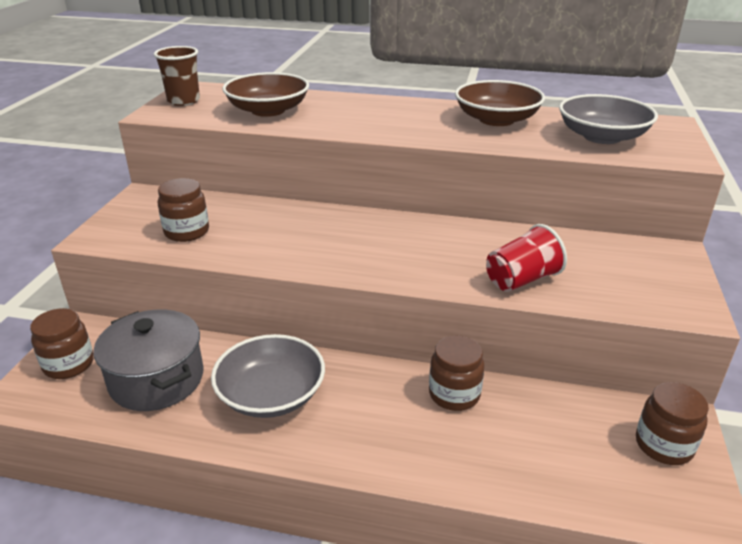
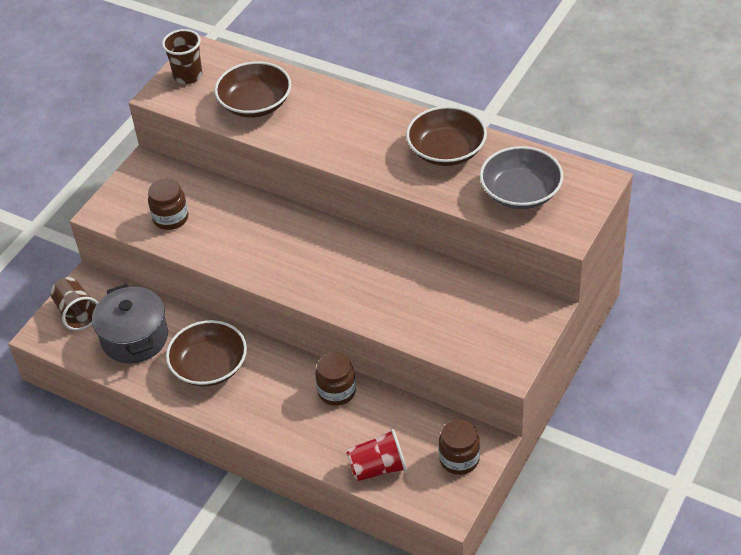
camera: 20 degrees right, 15 degrees up
(69, 364) = (77, 313): brown jar -> brown cup
(271, 394) = (209, 366): grey bowl -> brown bowl
(521, 280) = (402, 316): red cup -> red cup (378, 467)

